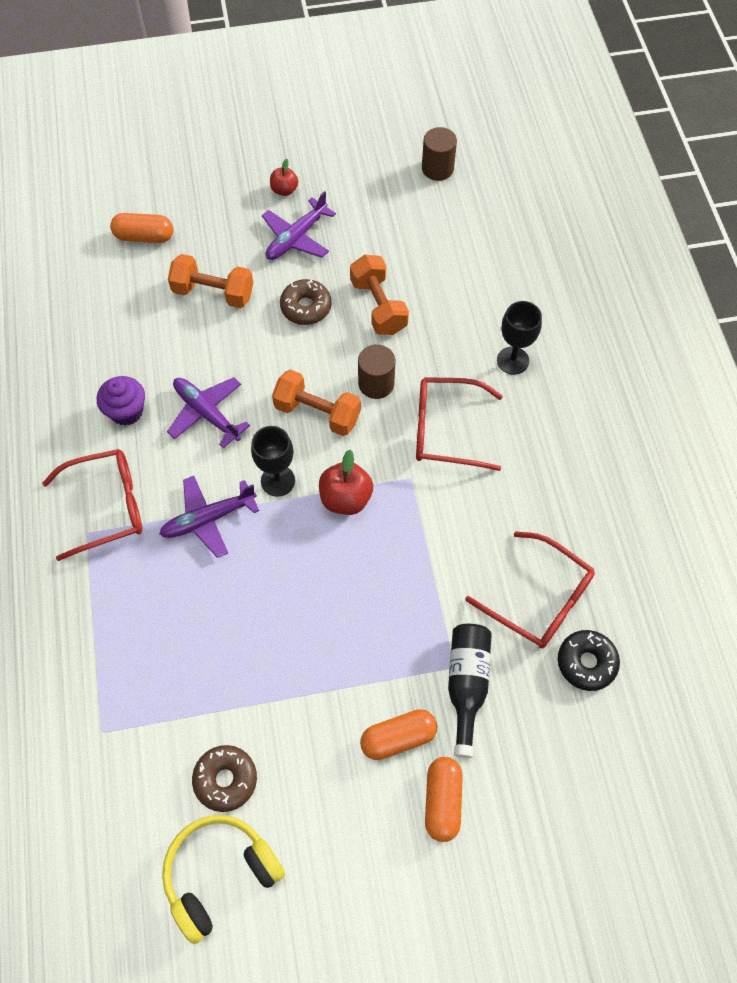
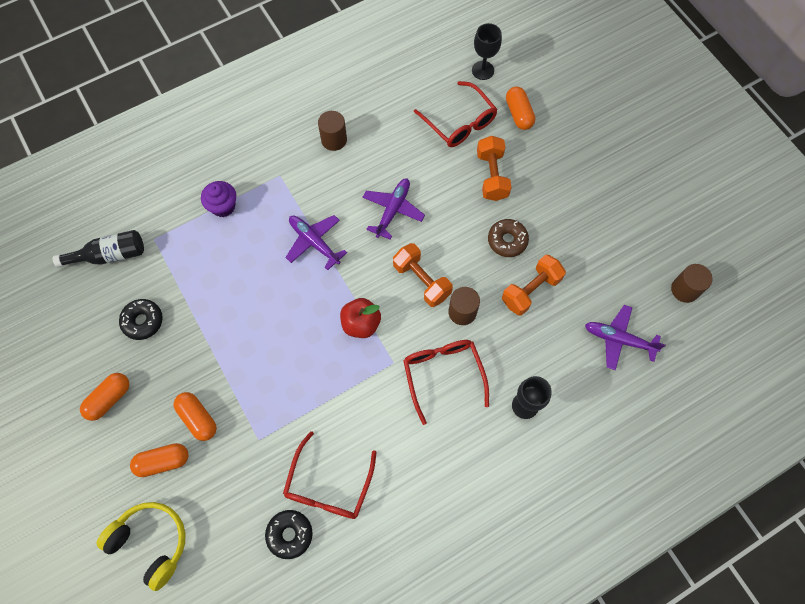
camera: 70 degrees right, 5 degrees up
(68, 449) = (334, 140): none -> brown cylinder
(106, 507) = (301, 179): red glasses -> red glasses (459, 122)
(126, 411) = (375, 161): purple cupcake -> purple cupcake (223, 206)
(220, 874) = (85, 340): yellow headphones -> yellow headphones (151, 543)
(225, 780) = (143, 321): brown donut -> black donut
(278, 481) = (358, 274): black goblet -> black goblet (483, 70)
(284, 190) = (605, 187): red apple -> none
(296, 238) = (565, 212): purple plane -> purple plane (619, 339)
(317, 413) = (421, 280): orange dumbbell -> orange dumbbell turned 45 degrees counterclockwise
(325, 857) = (109, 399): none -> orange capsule
(466, 685) = (248, 452): black bottle -> black bottle (109, 255)

